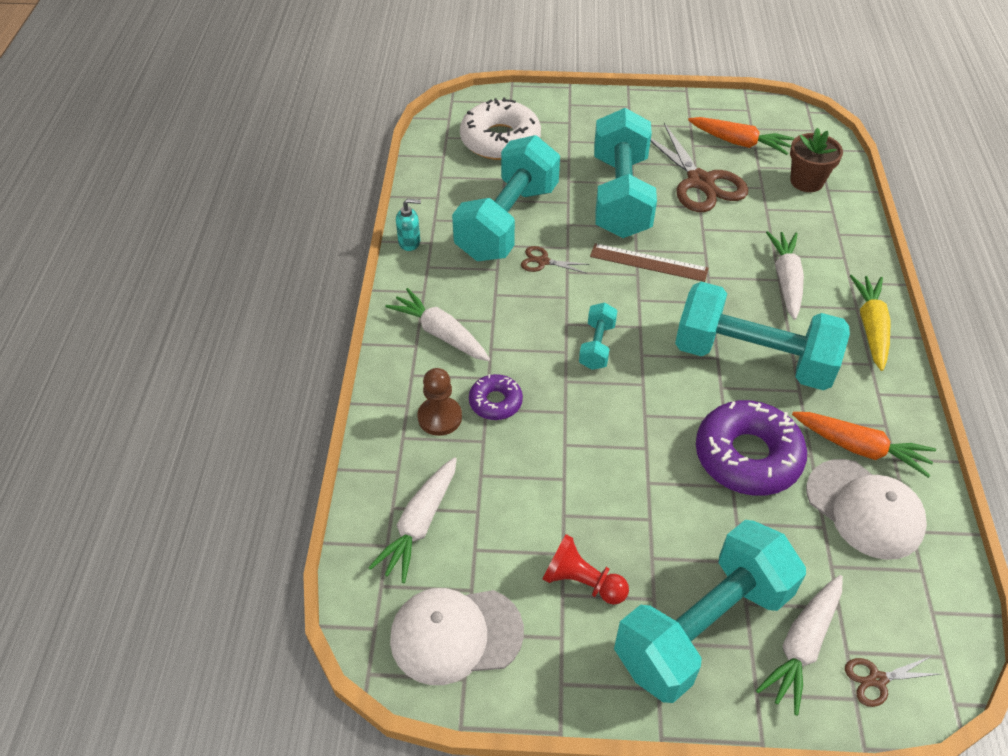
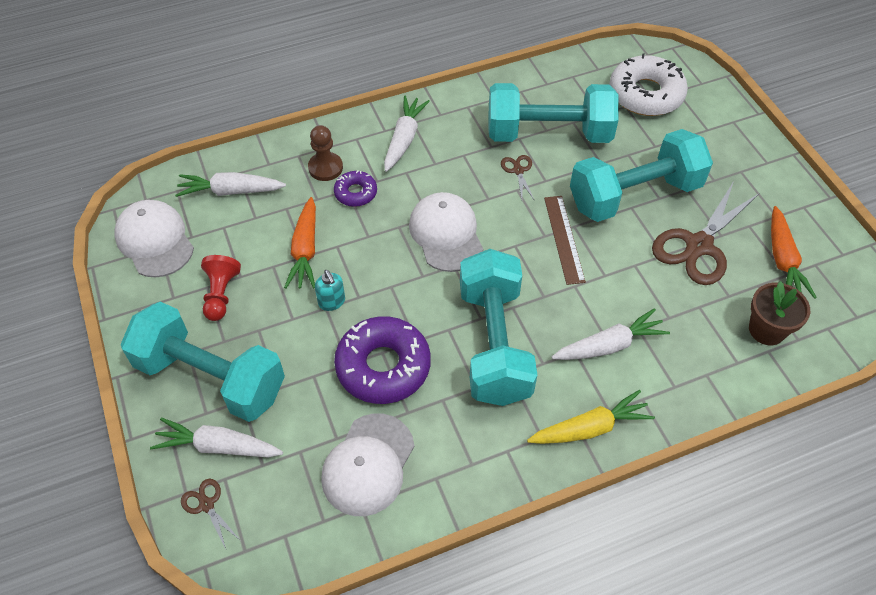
camera: 65 degrees right, 5 degrees up
(409, 242) = (486, 87): turquoise soap dispenser -> turquoise soap dispenser (332, 302)
(597, 346) = (446, 234): turquoise dumbbell -> white cap
(860, 448) = (433, 448): orange carrot -> orange carrot (305, 250)

